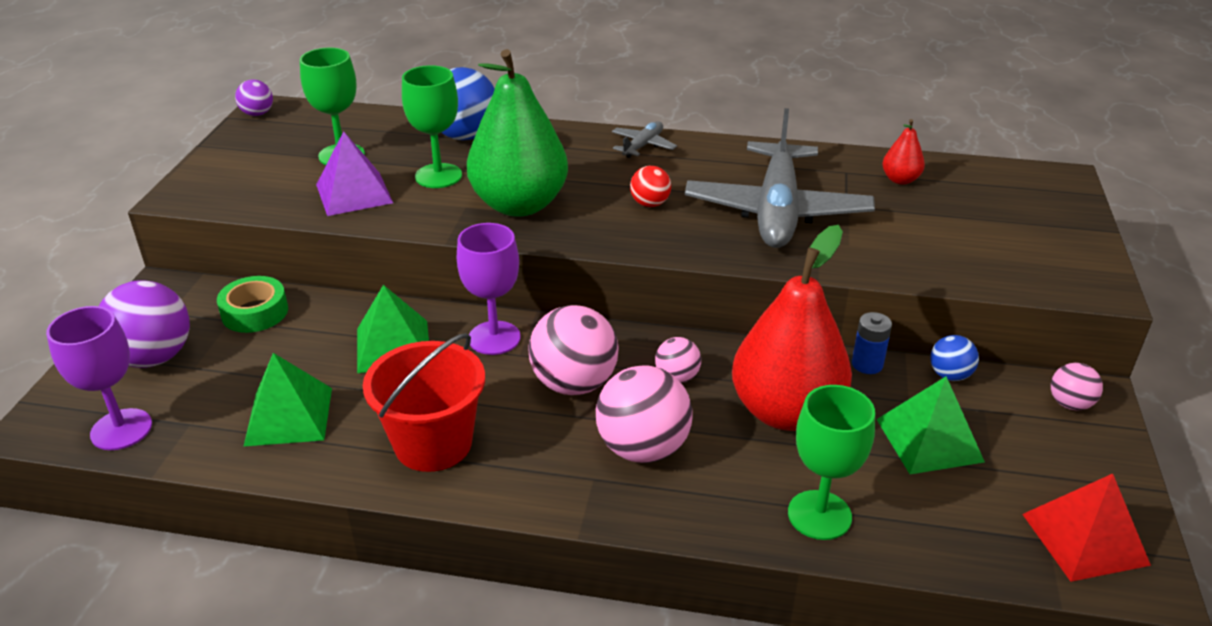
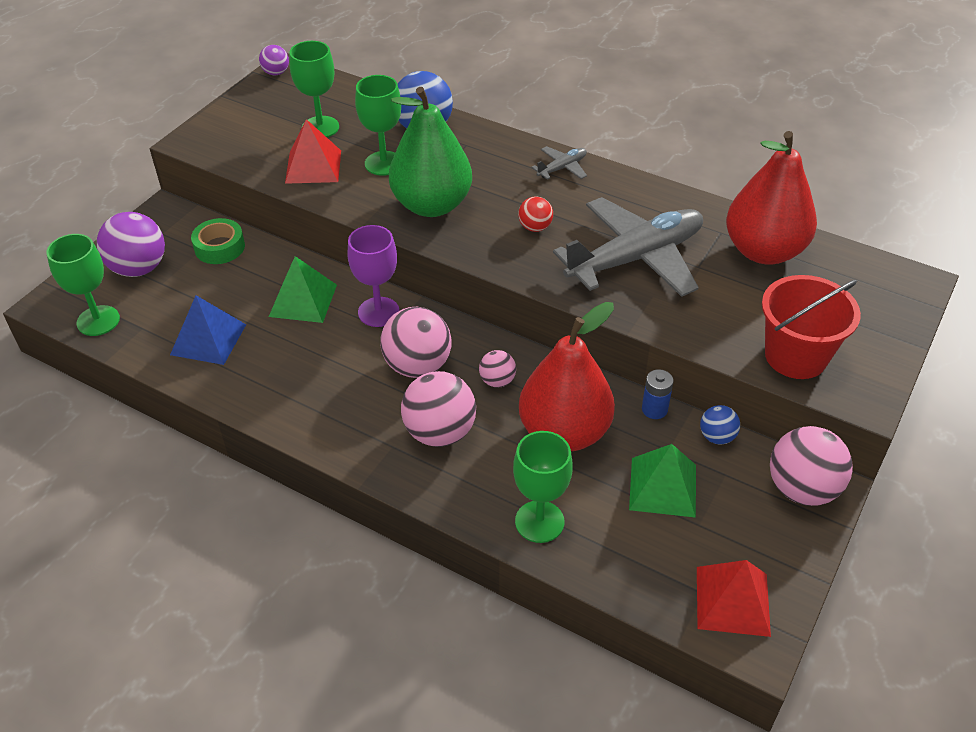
camera: 20 degrees right, 10 degrees up
(121, 429) = (98, 321): purple goblet -> green goblet
(289, 416) = (208, 339): green pyramid -> blue pyramid
(354, 193) = (313, 166): purple pyramid -> red pyramid
(433, 443) = (295, 387): red bucket -> red bucket (795, 356)
(777, 211) = (635, 258): grey plane -> grey plane turned 150 degrees counterclockwise
(900, 180) = (763, 251): red pear -> red pear, size x2.36
(1070, 404) = (802, 489): pink ball -> pink ball, size x1.91

